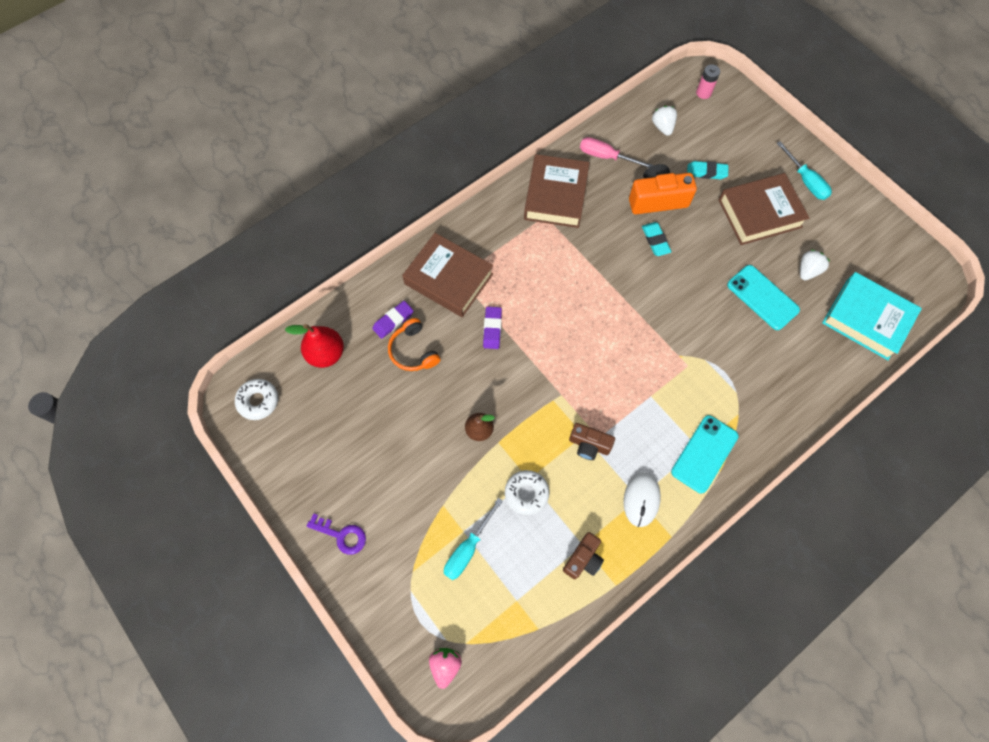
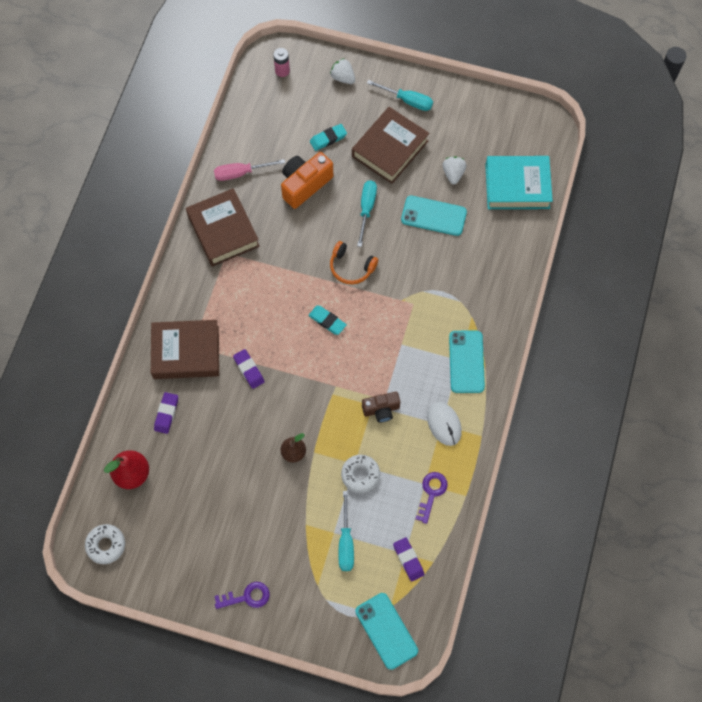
camera: 35 degrees left, 0 degrees up
(413, 351) = (199, 426): orange headphones -> orange headphones (351, 267)
(445, 665) = (386, 631): pink strawberry -> turquoise phone
(515, 609) = (408, 560): none -> purple eraser
(583, 559) = (431, 493): brown camera -> purple key
(655, 241) = (325, 220): turquoise eraser -> turquoise eraser (327, 321)
(662, 127) = (269, 120): white strawberry -> white strawberry (343, 78)
(701, 253) = (366, 209): none -> turquoise screwdriver

